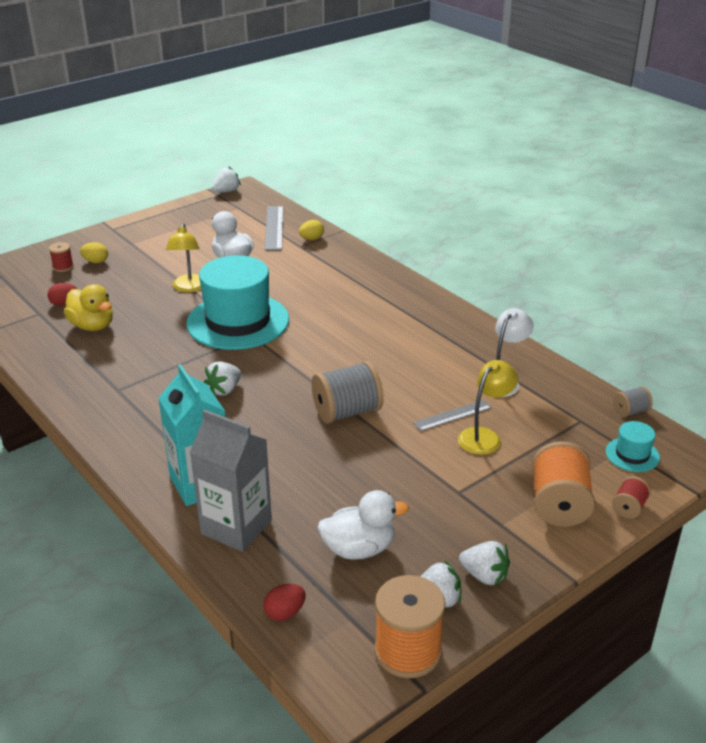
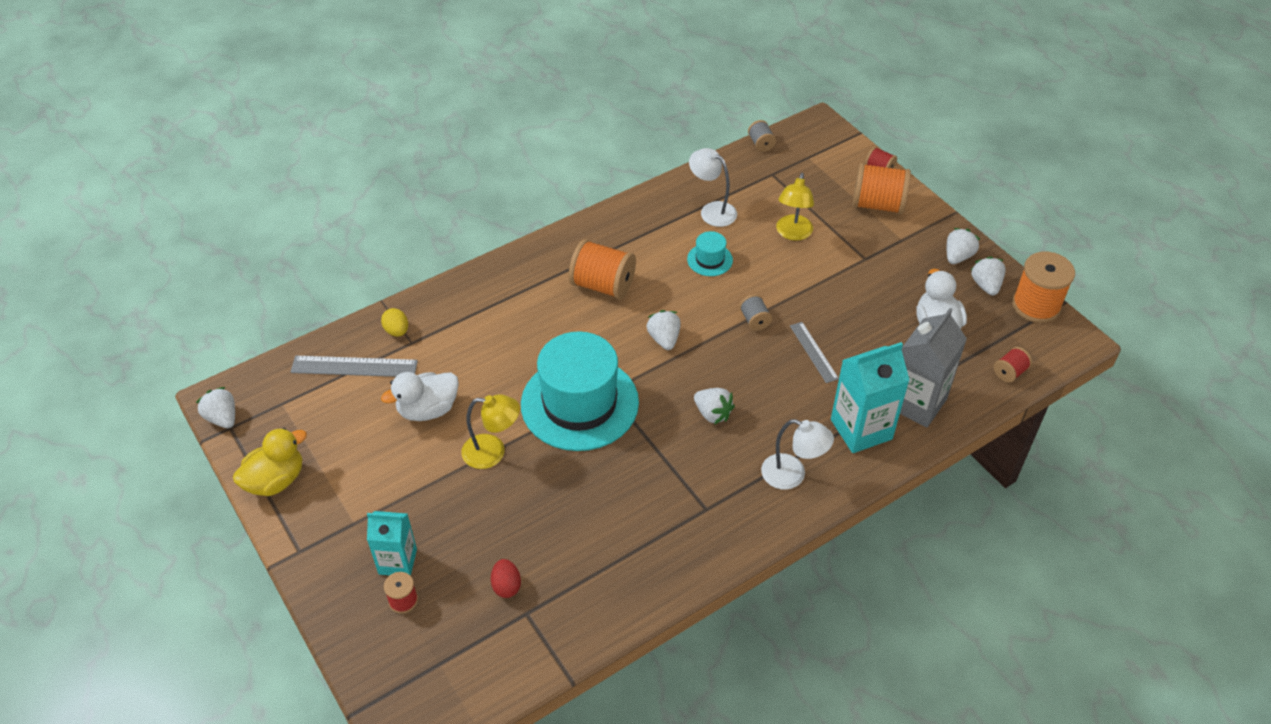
camera: 85 degrees left, 15 degrees up
(92, 326) = (568, 547): yellow duck -> yellow duck (276, 480)
(96, 262) = (397, 561): yellow egg -> turquoise carton
(147, 438) = (792, 475): none -> white lamp
(285, 613) = (1009, 372): red egg -> red spool
(315, 359) = (664, 339): none -> white strawberry
(347, 412) = (754, 320): grey spool -> grey spool, size x0.51
(379, 324) = (603, 285): none -> orange spool
(452, 415) = (762, 249): grey ruler -> grey ruler (813, 352)
(484, 436) = (792, 233): yellow lamp -> yellow lamp turned 120 degrees counterclockwise
(632, 454) = (817, 155): turquoise hat -> turquoise hat (710, 260)

